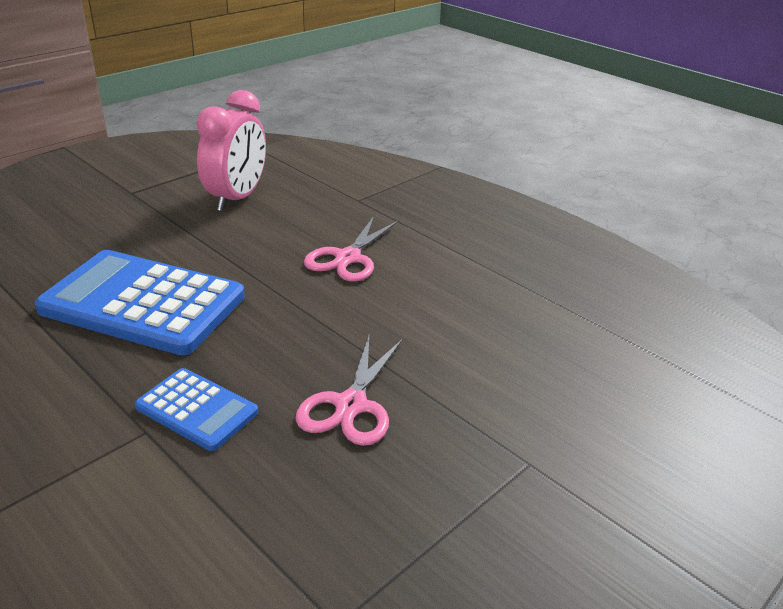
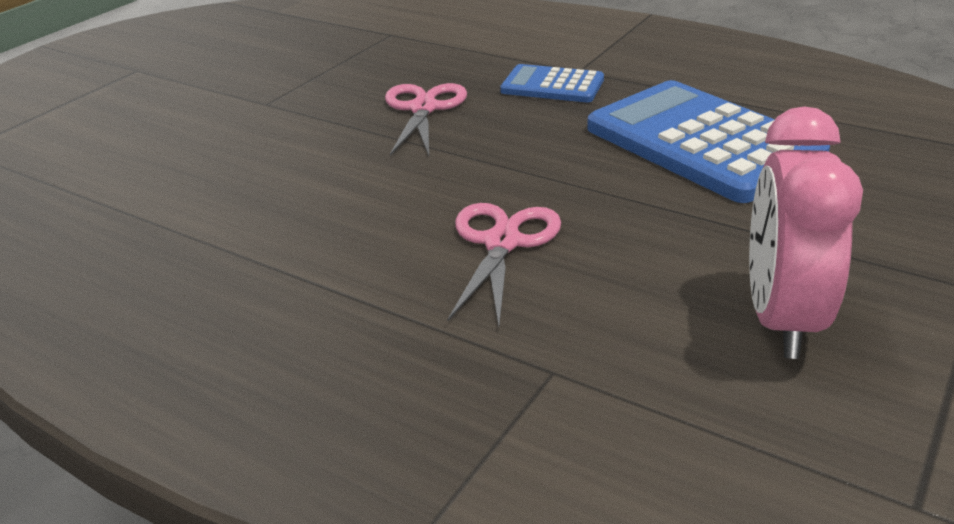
camera: 170 degrees right, 0 degrees up
(143, 303) = (702, 142): blue calculator -> blue calculator turned 135 degrees counterclockwise

